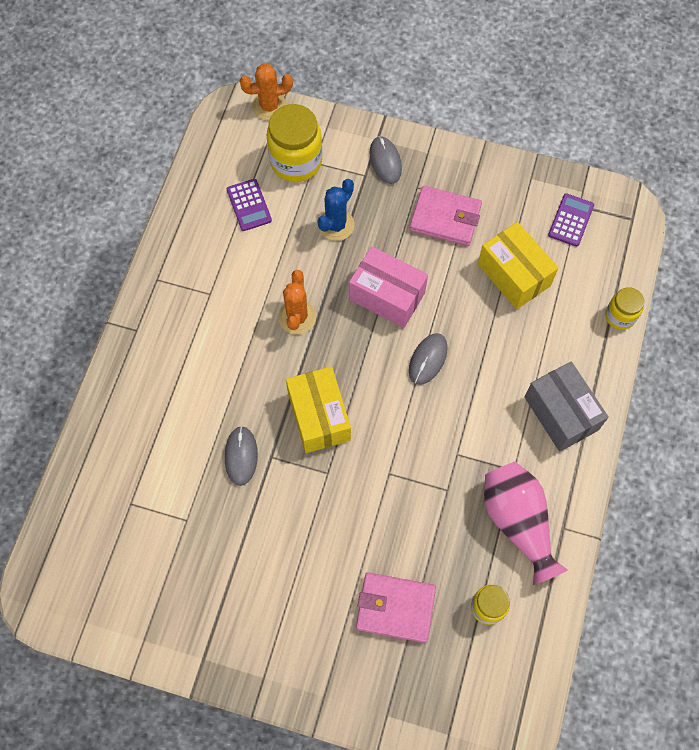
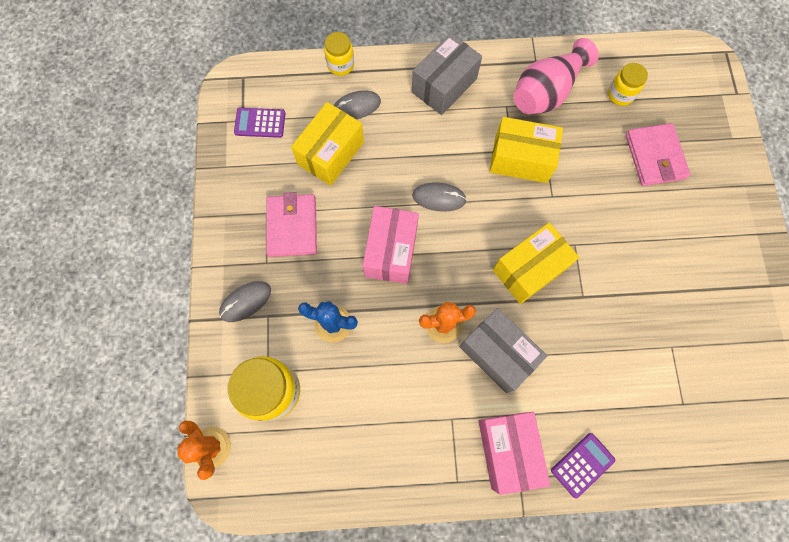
camera: 110 degrees left, 5 degrees up
(162, 329) = (508, 450): none -> pink box
(241, 456) = (595, 322): grey mouse -> grey mouse (356, 107)
(249, 205) = (339, 420): purple calculator -> purple calculator (582, 465)
(250, 354) = (497, 353): none -> grey box
(443, 458) = (520, 159): none -> yellow box

